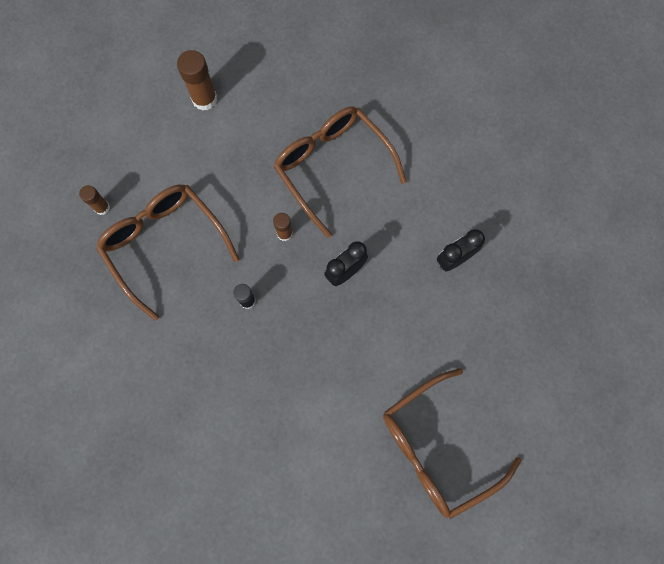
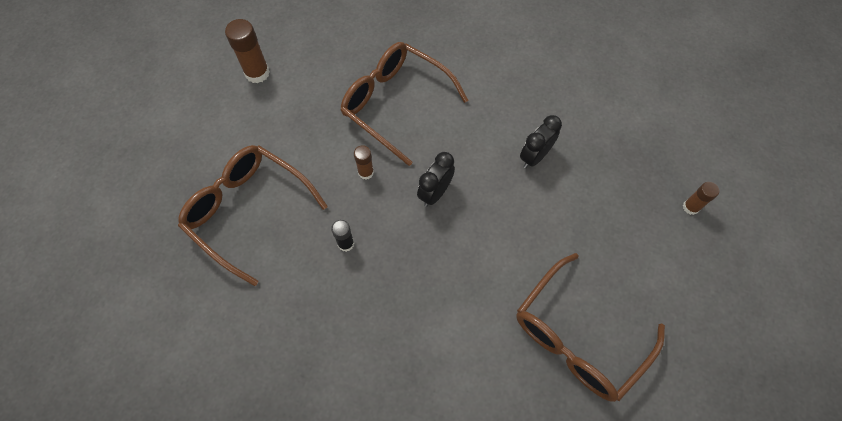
camera: 15 degrees left, 10 degrees down
(102, 207) = (176, 191): brown glue stick -> brown glue stick (690, 207)

